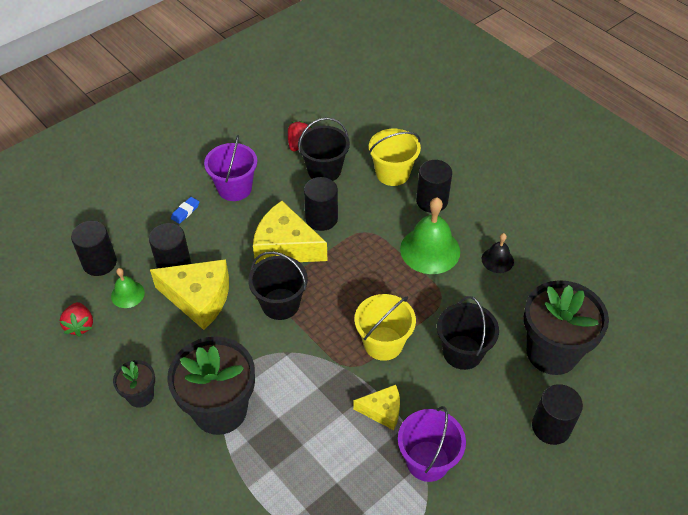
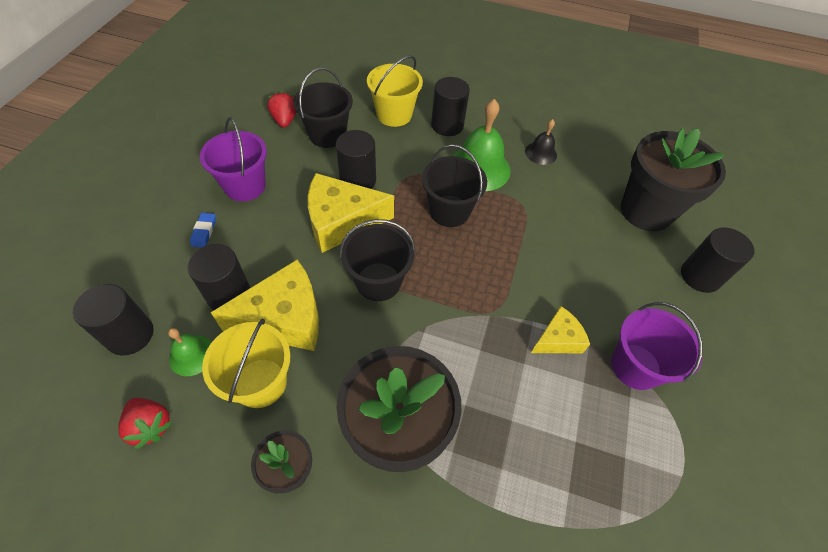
camera: 35 degrees left, 5 degrees up
(383, 343) = (506, 272): yellow bucket -> yellow bucket (260, 382)
(462, 352) = (579, 246): black bucket -> black bucket (449, 211)

